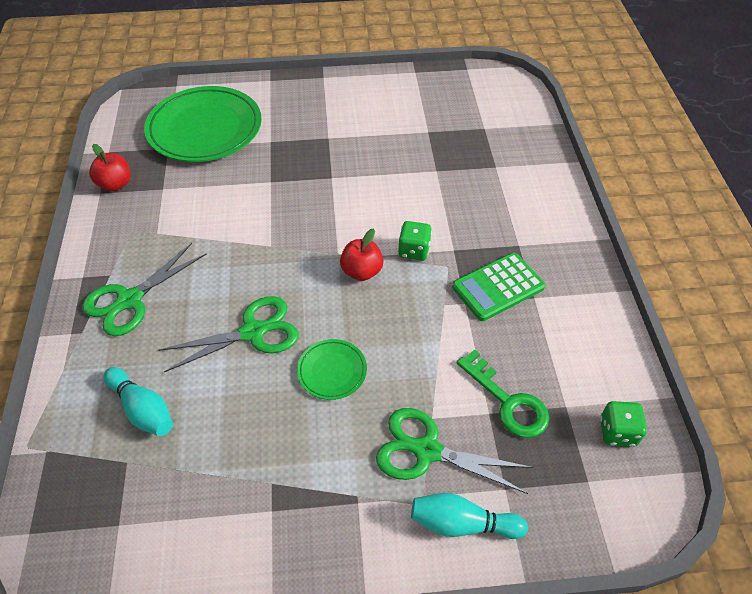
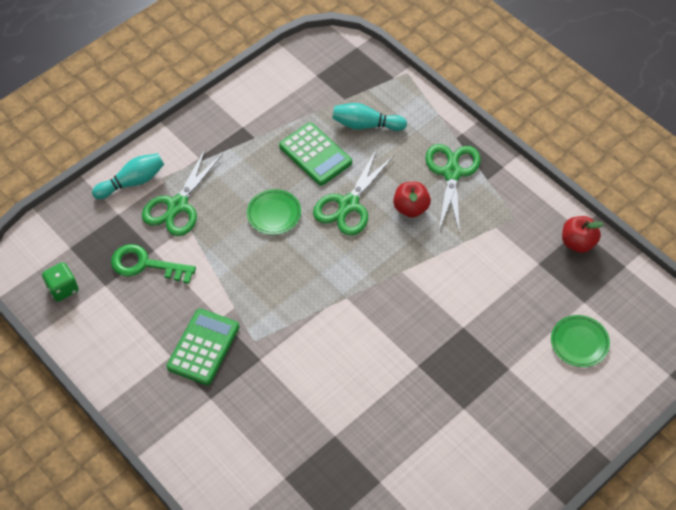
camera: 145 degrees right, 5 degrees up
(205, 129) = (579, 342): green plate -> green plate, size x0.46
(229, 410) = (315, 154): none -> green calculator
(361, 271) = (315, 294): red apple -> red apple (411, 208)
(414, 251) = (290, 338): green dice -> none
(427, 451) = (178, 205): green scissors -> green scissors turned 135 degrees clockwise

